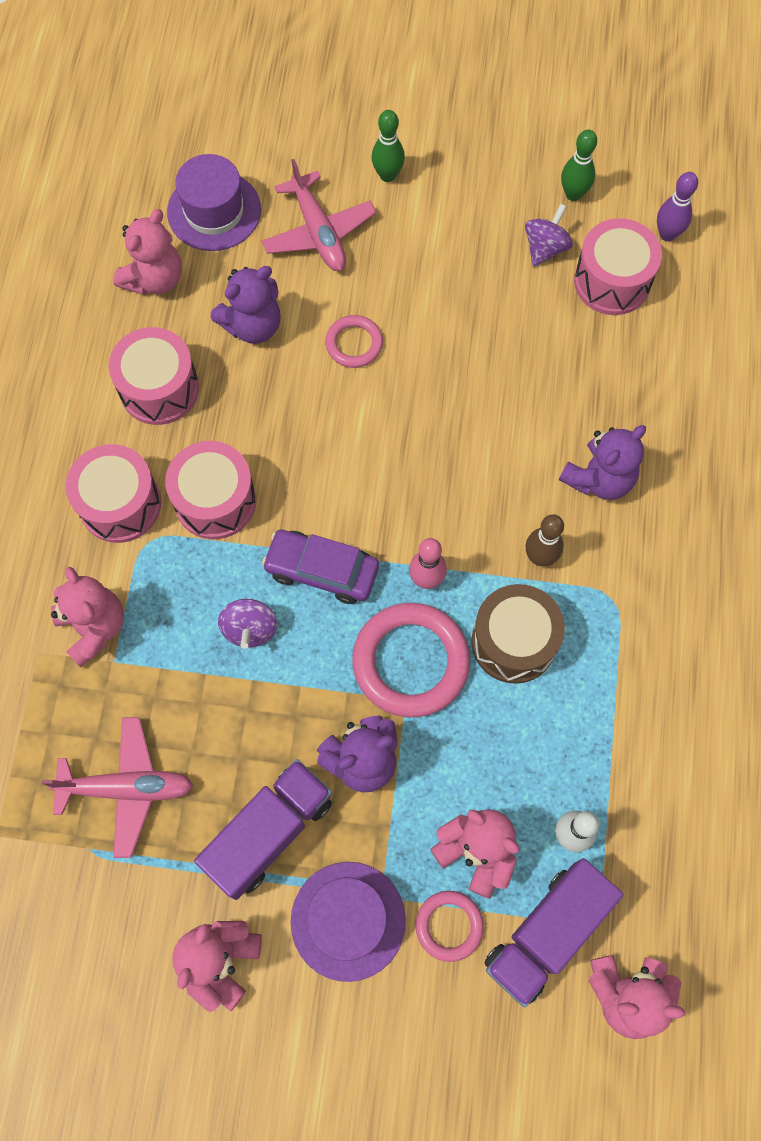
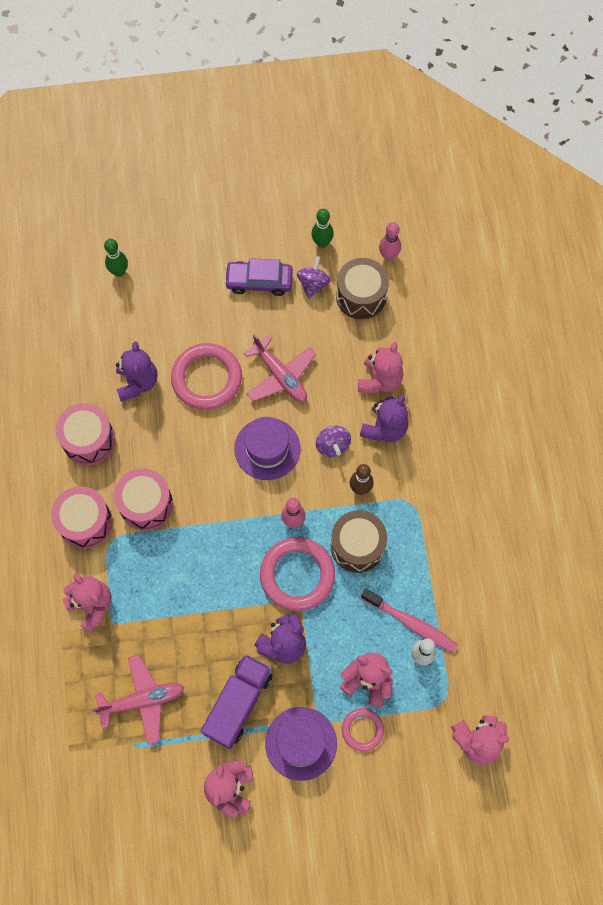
camera: 15 degrees left, 0 degrees up
(155, 279) = (64, 366): pink teddy bear -> pink teddy bear (379, 380)
(214, 211) = (90, 310): purple hat -> purple hat (267, 448)
(250, 629) = (191, 581): purple spinning top -> purple spinning top (332, 445)
(253, 325) = (137, 382): purple teddy bear -> purple teddy bear turned 45 degrees counterclockwise
(318, 232) = (163, 308): pink plane -> pink plane (280, 376)
(322, 571) = (226, 532): purple car -> purple car (259, 281)
(354, 344) = (206, 378): pink ring -> pink ring, size x1.85
(387, 175) = (198, 258): green bowling pin -> green bowling pin (119, 271)
(546, 933) = (421, 718): purple truck -> none
(567, 781) = (411, 623): none -> pink toothbrush
(612, 281) = (361, 296): pink drum -> brown drum
(667, 234) = (388, 256): purple bowling pin -> pink bowling pin

